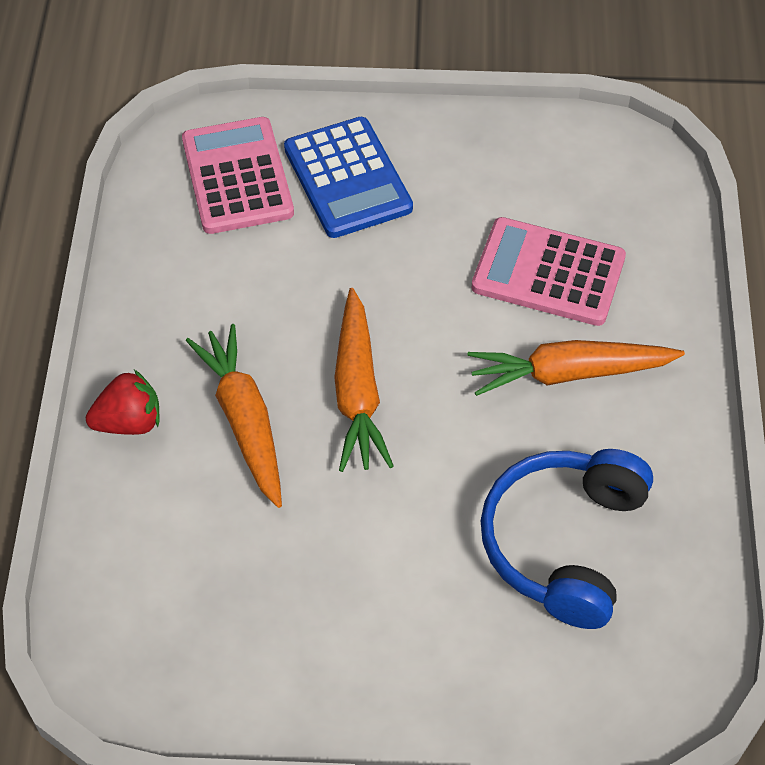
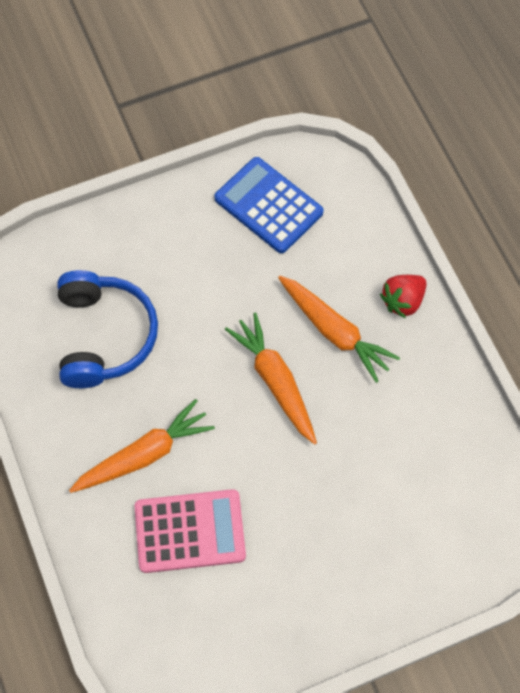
camera: 155 degrees right, 10 degrees up
(237, 176) = (452, 516): pink calculator -> none
(347, 178) = (372, 551): blue calculator -> blue calculator (268, 205)

